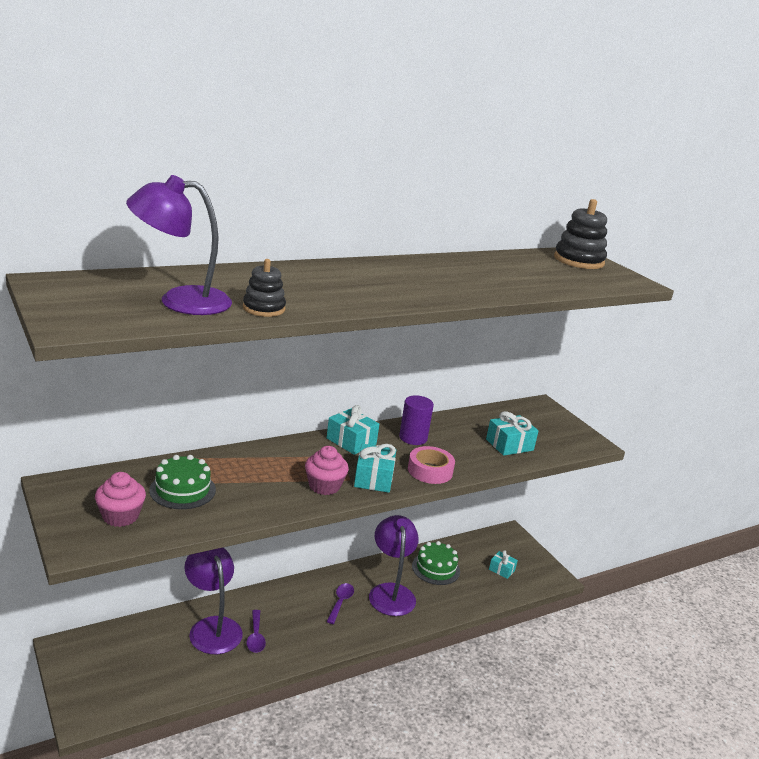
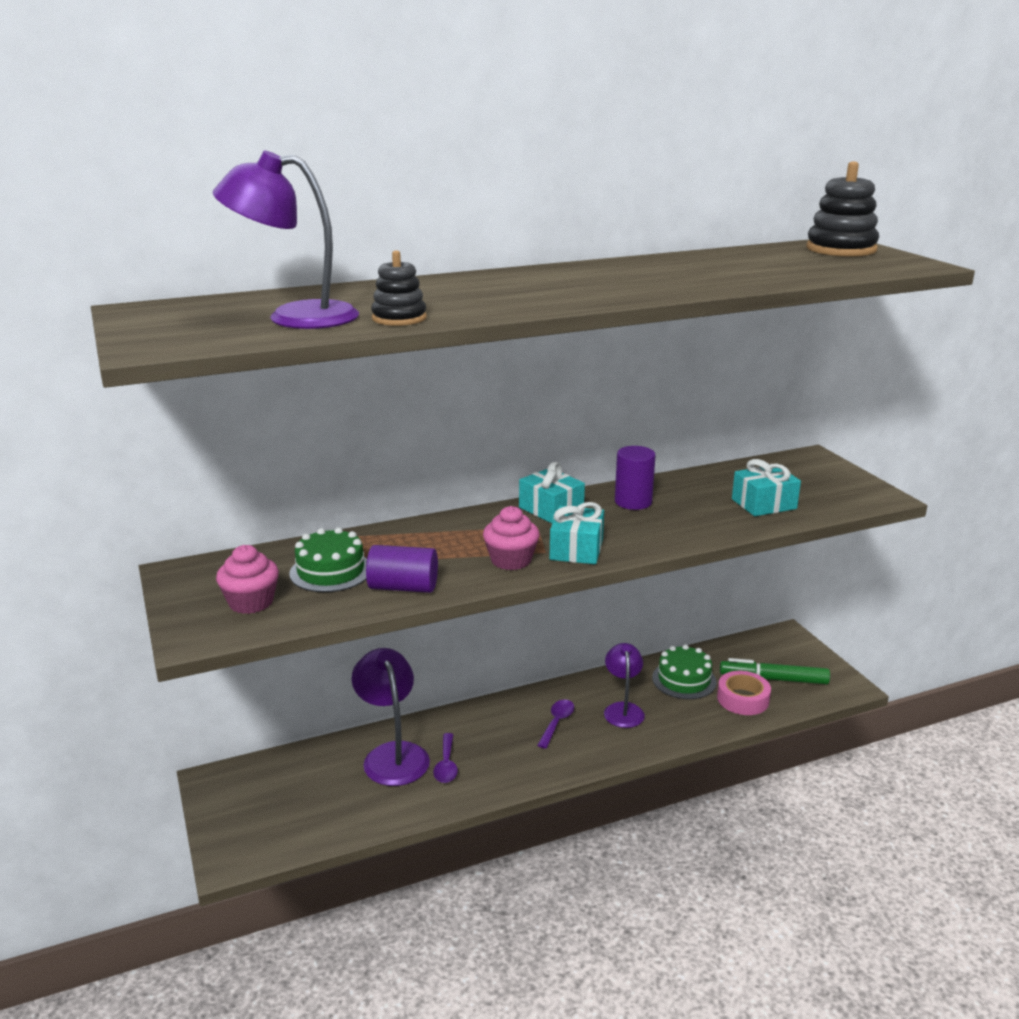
camera: 10 degrees right, 0 degrees up
(242, 507) = (403, 587): none -> purple cylinder
(390, 592) = (623, 709): purple lamp -> purple lamp, size x0.66
(430, 471) = (652, 538): pink tape -> pink tape (743, 699)
(501, 570) = (773, 679): turquoise gift -> green marker

